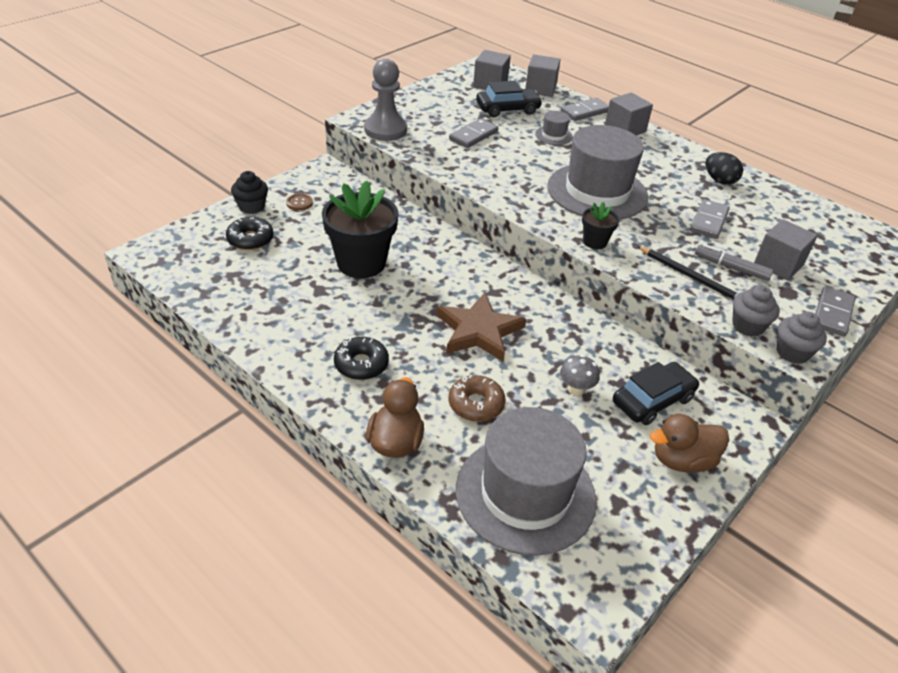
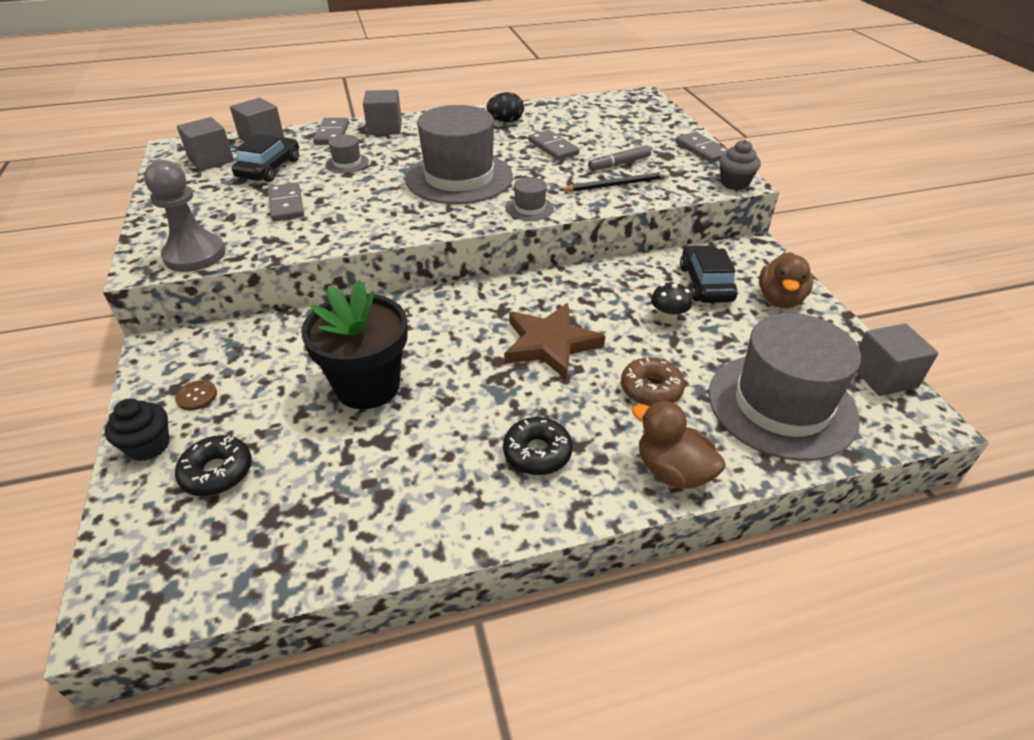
camera: 55 degrees left, 0 degrees up
(576, 389) = (668, 318): grey mushroom -> black mushroom
(595, 242) = (530, 208): black flower pot -> grey hat
(747, 326) = (693, 187): grey cupcake -> none
(778, 264) = (631, 144): grey cube -> grey cube (883, 376)

